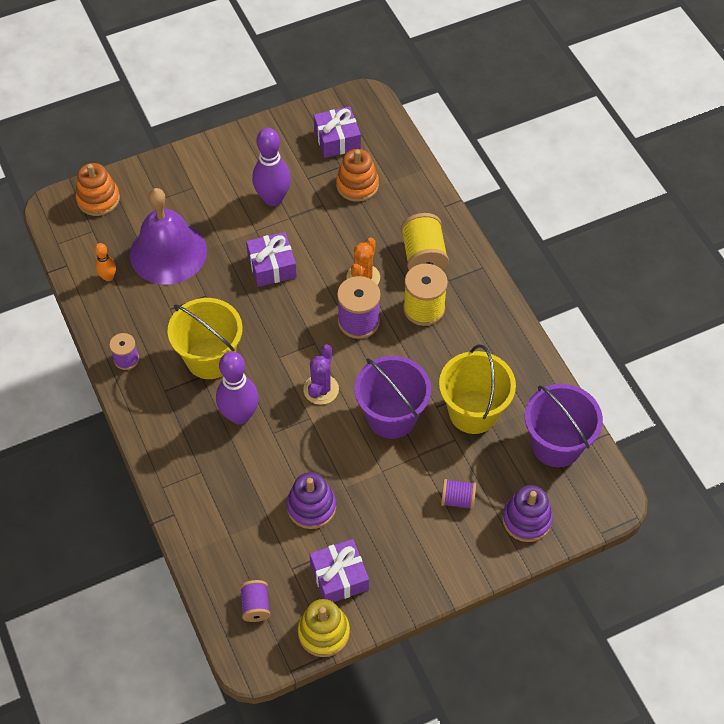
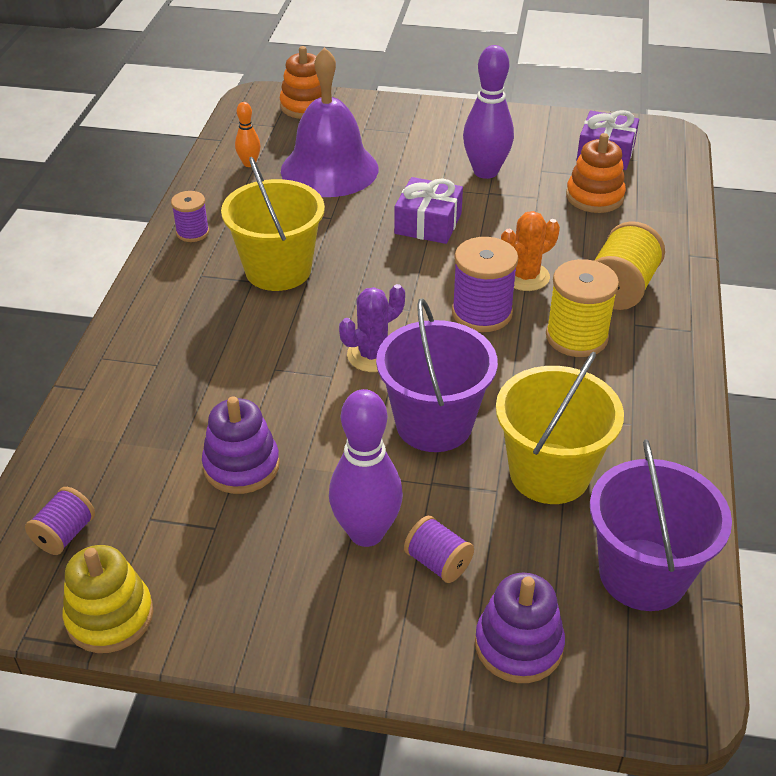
camera: 35 degrees right, 15 degrees down
(240, 415) = (255, 334): purple bowling pin -> purple bowling pin (366, 533)
(339, 577) = (195, 563): purple gift -> none

